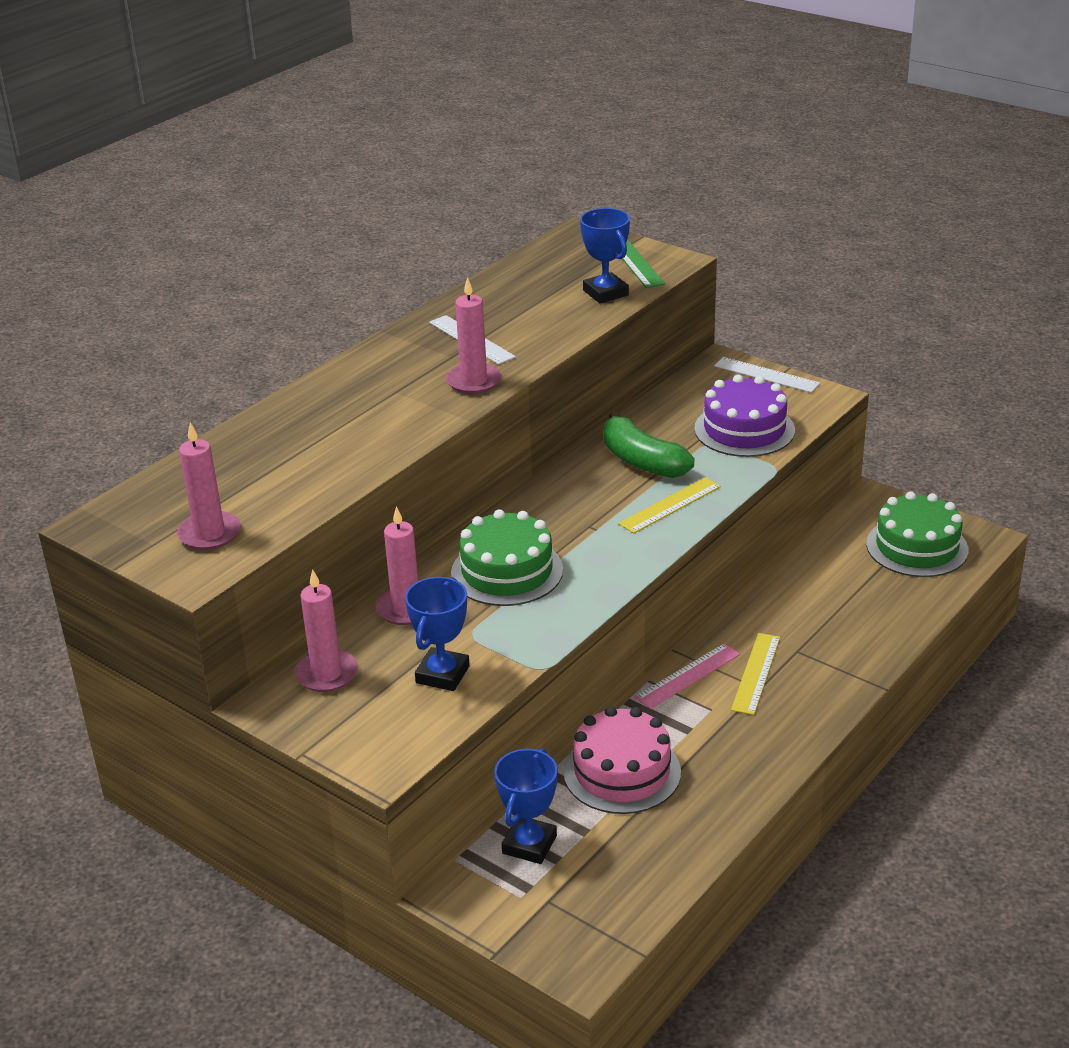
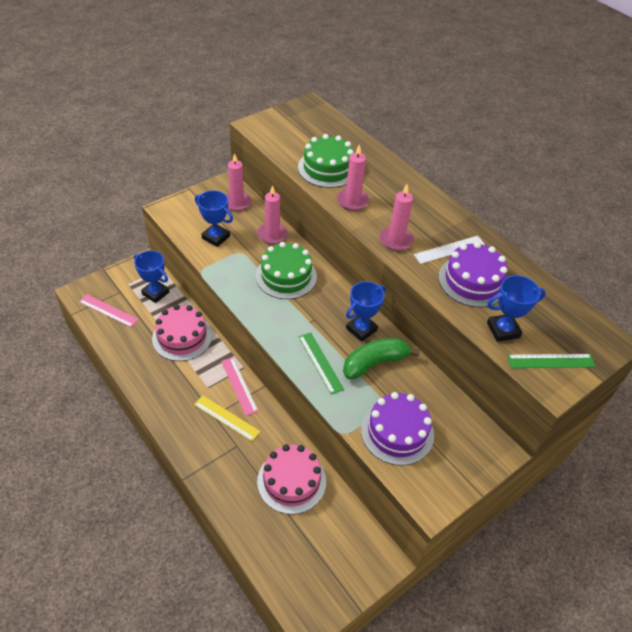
camera: 100 degrees right, 15 degrees up
(209, 534) = (285, 132): pink candle -> pink candle (352, 201)
(527, 318) = (472, 281): none -> purple cake
(584, 481) = (361, 329): none -> blue trophy
(608, 899) = (108, 311): none -> pink ruler
(670, 505) = (320, 362): yellow ruler -> green ruler
(766, 375) = (473, 474): white ruler -> none
(817, 588) = (291, 481): none -> pink cake
(917, 547) = (314, 565): green cake -> green cake (327, 168)

